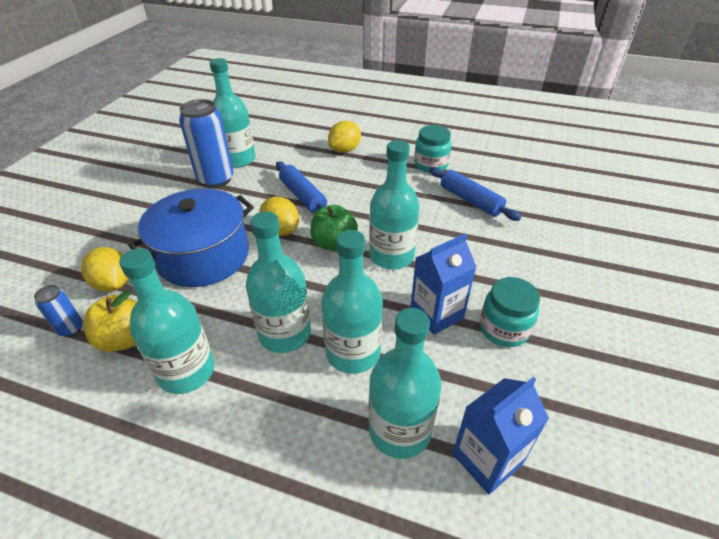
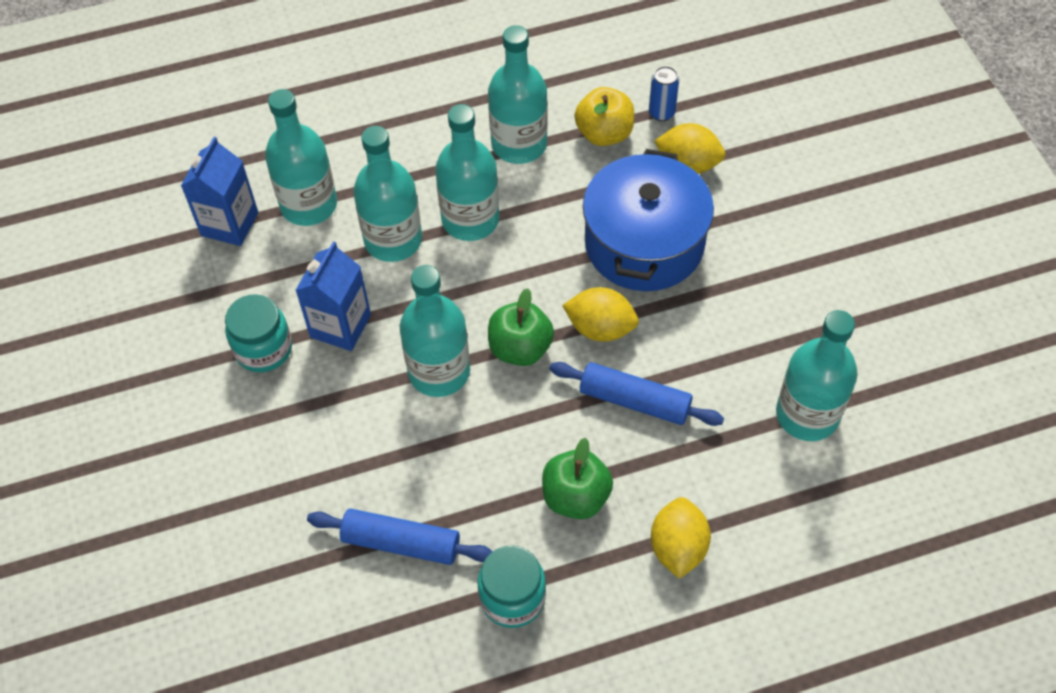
camera: 145 degrees right, 15 degrees up
(216, 180) = (782, 355): blue can -> none
(370, 179) = (576, 497): none -> green apple

